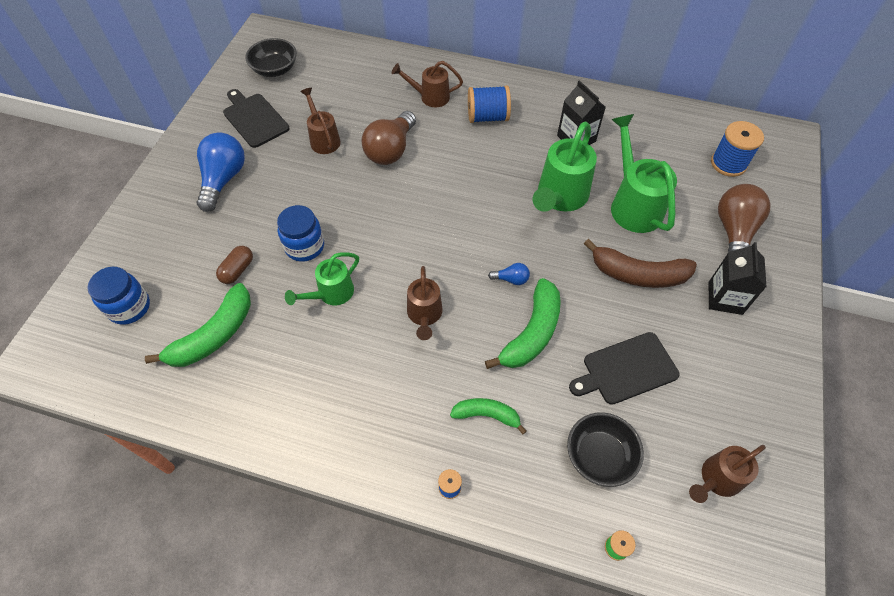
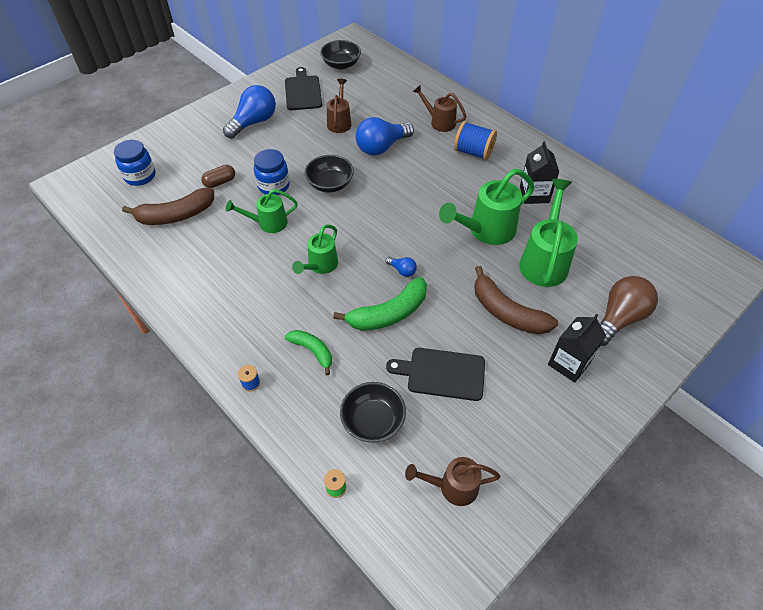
camera: 30 degrees right, 5 degrees down
(214, 335) = (176, 215): green banana -> brown banana
(366, 216) = (330, 184): none -> black bowl
(391, 150) = (382, 147): brown light bulb -> blue light bulb
(424, 315) = (320, 265): brown watering can -> green watering can
(728, 163) = (657, 265): blue spool -> none

